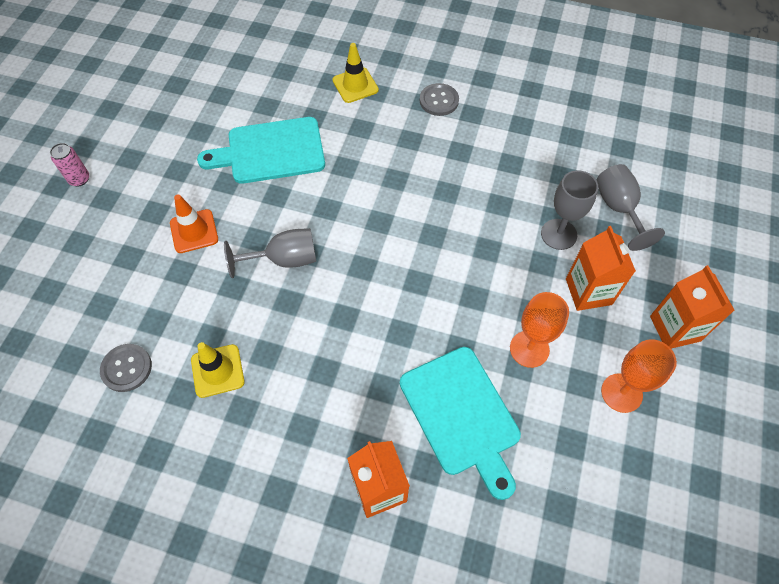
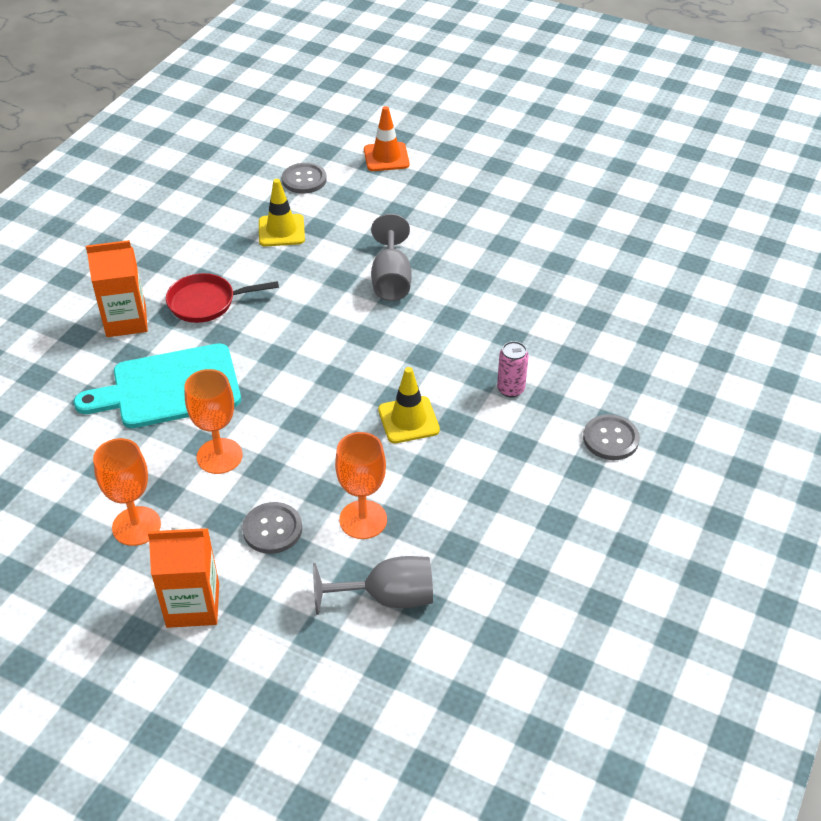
camera: 100 degrees right, 15 degrees down
(79, 179) = (525, 150): pink can -> pink can (510, 389)
(194, 231) = (443, 220): orange traffic cone -> orange traffic cone (386, 157)
(270, 151) = (542, 279): turquoise cutting board -> none
(339, 415) = (206, 302): none -> red pan
(355, 85) = (645, 360): yellow traffic cone -> yellow traffic cone (408, 420)
(558, 234) = (363, 519): grey goblet -> orange goblet
(588, 291) = (272, 529): orange carton -> grey button

